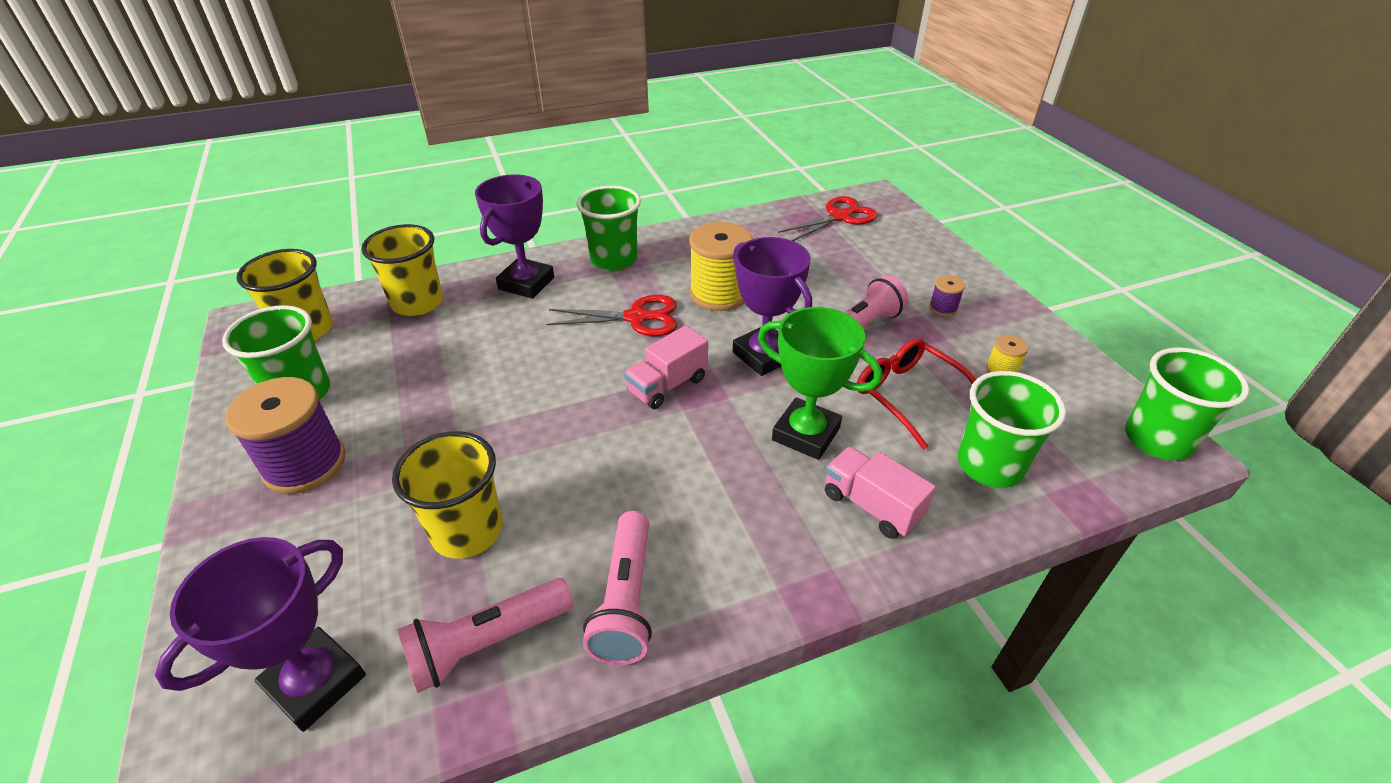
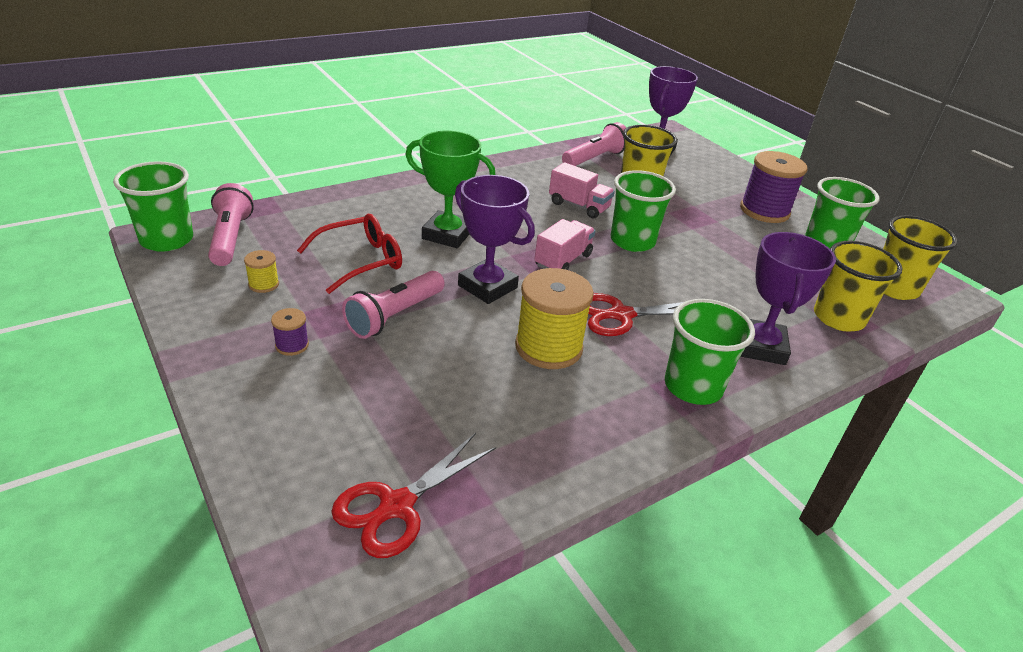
camera: 165 degrees right, 5 degrees down
(626, 599) = (538, 170): pink flashlight -> pink flashlight (230, 238)
(871, 506) = (404, 202): pink truck -> pink truck (579, 206)
(909, 396) = (360, 261): red glasses -> red glasses turned 75 degrees counterclockwise
(989, 465) = (314, 222): green cup -> green cup (632, 241)

